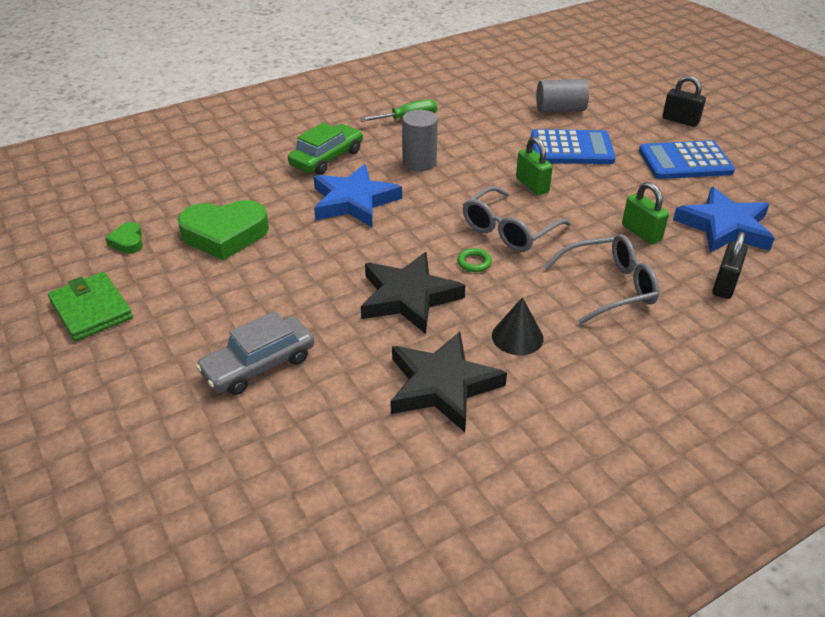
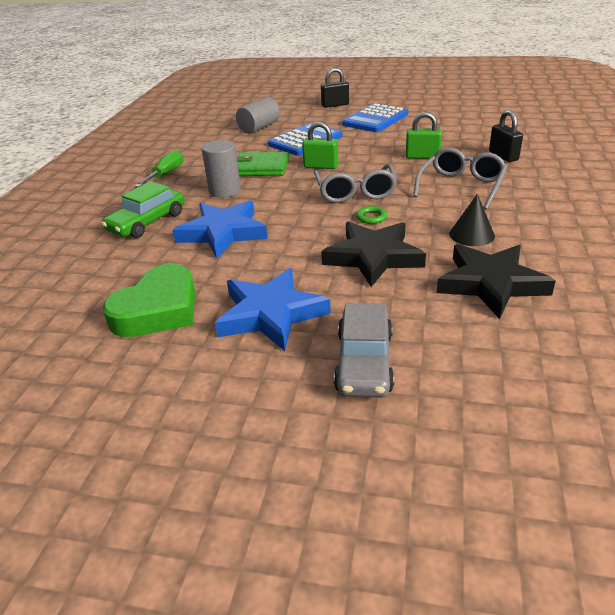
camera: 45 degrees left, 5 degrees down
(91, 310) = (136, 442): green wallet -> green wallet (261, 167)
(128, 241) = (67, 372): green heart -> none
(327, 158) = (147, 222): green car -> green car turned 135 degrees counterclockwise
(724, 227) = (451, 135): blue star -> blue star (270, 314)

